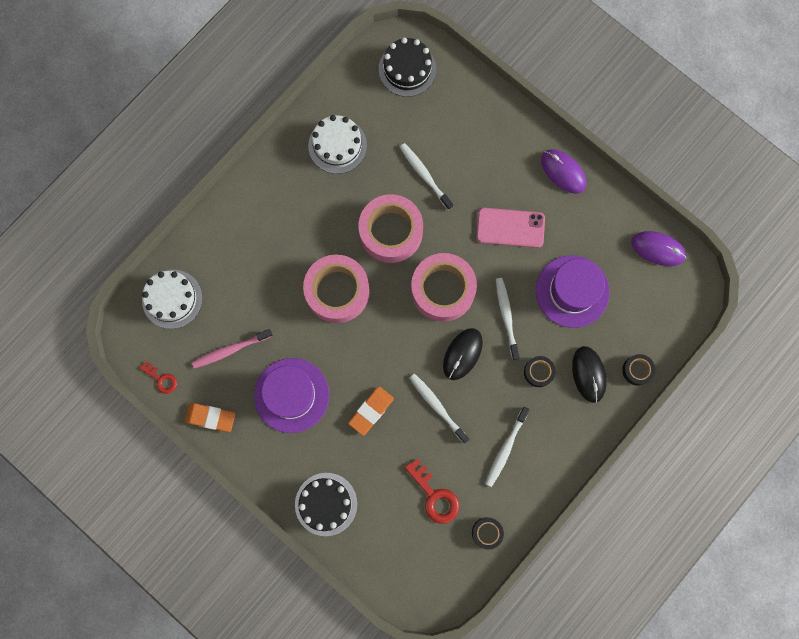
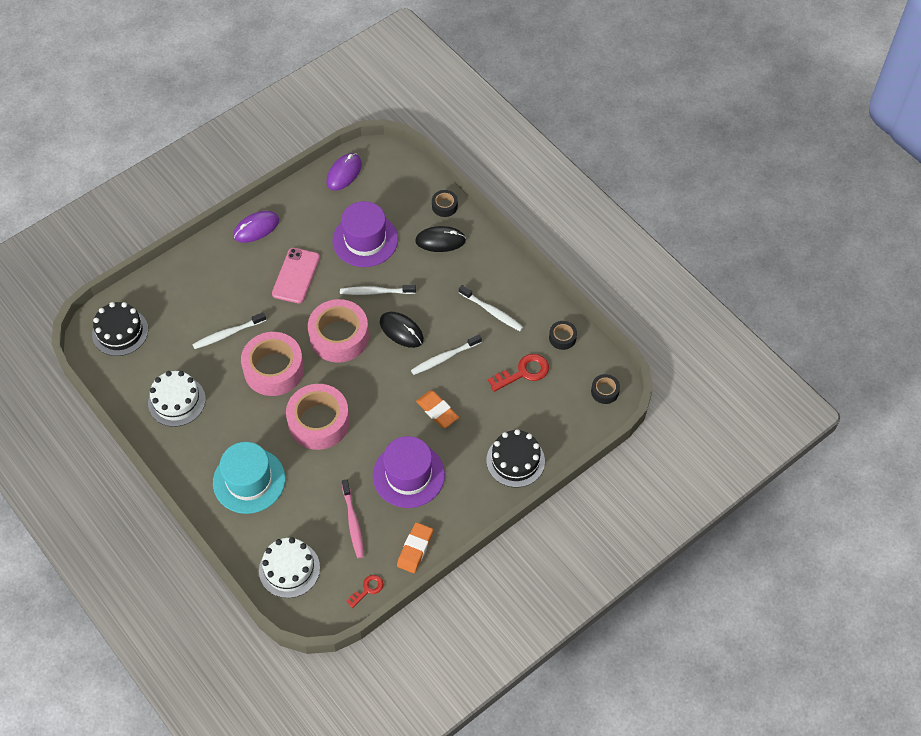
camera: 80 degrees left, 20 degrees down
(260, 238) = (249, 480): none -> turquoise hat
(538, 372) = (430, 276): black tape -> black tape (605, 391)

